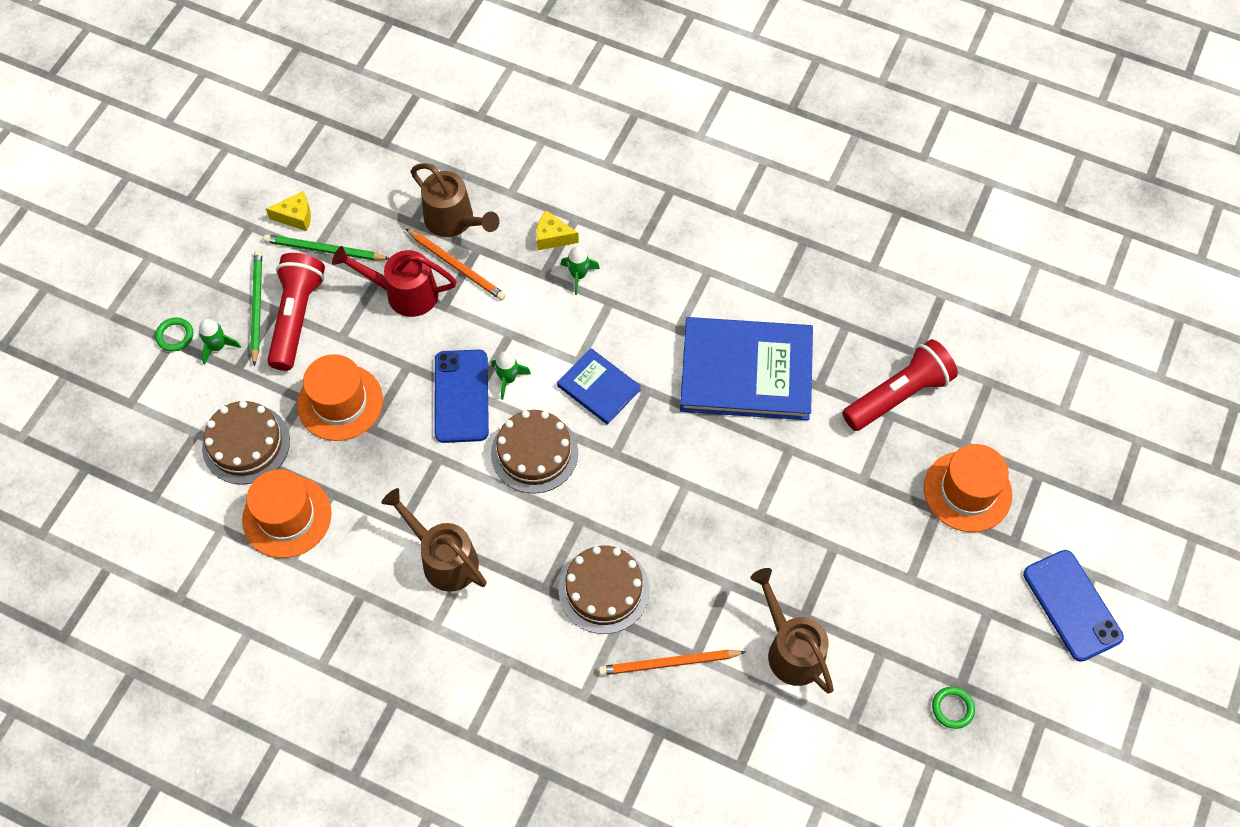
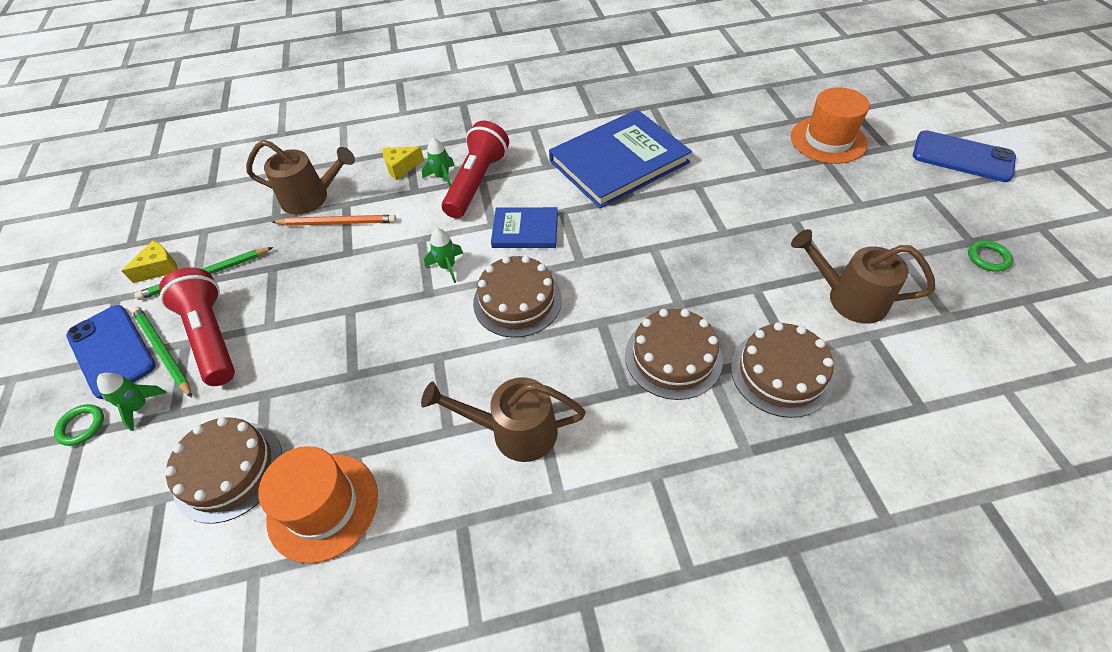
camera: 35 degrees left, 10 degrees down
(340, 402) = (306, 373): orange hat -> none
(403, 293) = (304, 264): red watering can -> none
(461, 396) = (418, 301): blue phone -> blue phone (111, 350)
(668, 663) = (781, 373): orange pencil -> brown cake
(898, 395) = (726, 120): red flashlight -> red flashlight (477, 182)

